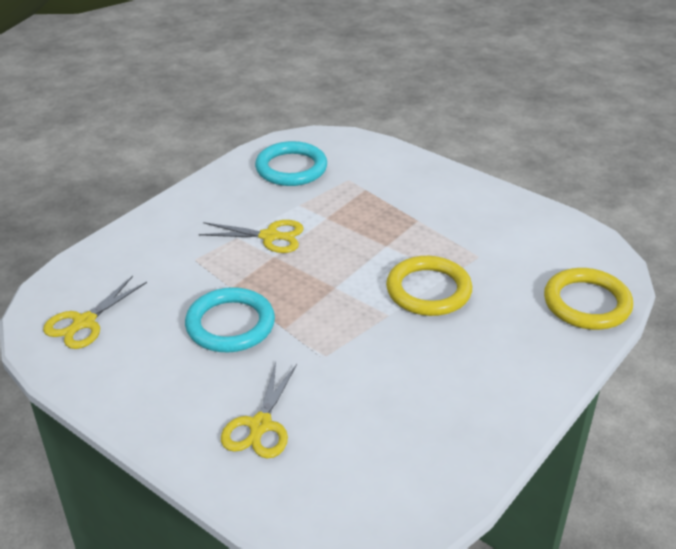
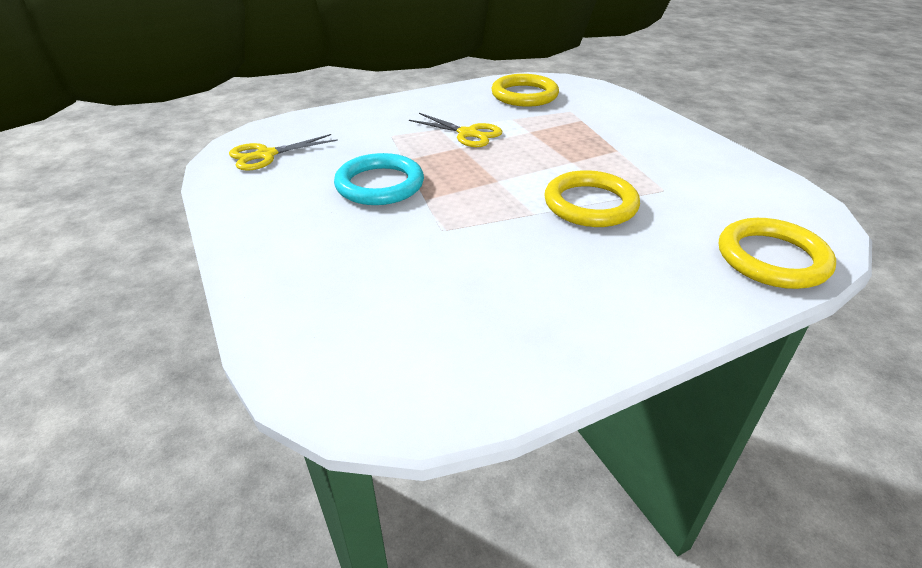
camera: 25 degrees right, 0 degrees up
(260, 425) = (336, 267): yellow scissors -> none
(291, 168) = (524, 95): turquoise ring -> yellow ring

